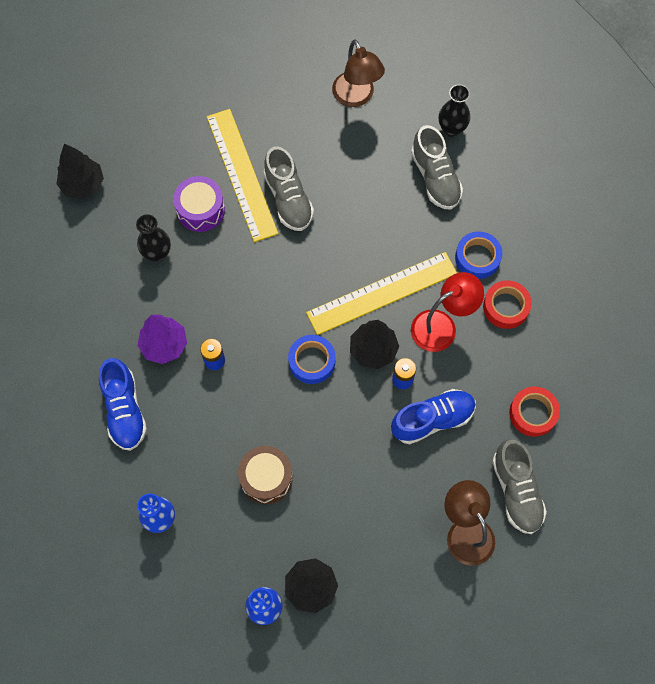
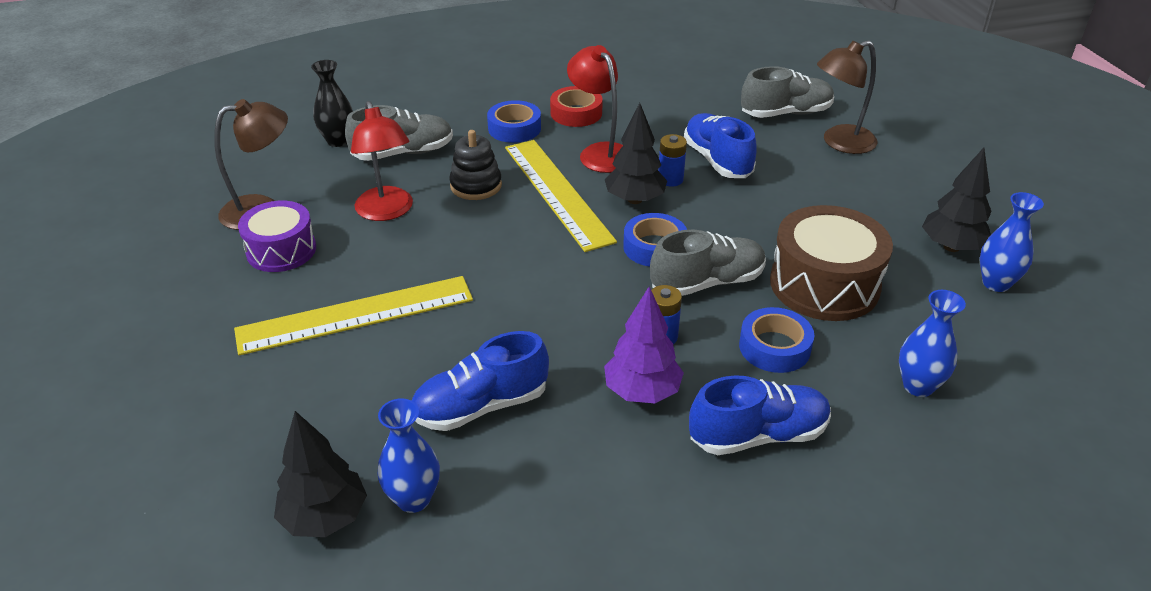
camera: 90 degrees left, 30 degrees down
(91, 225) = (413, 499): none -> blue vase
(157, 254) = (481, 406): black vase -> blue shoe
(200, 210) = (408, 358): purple drum -> purple drum (281, 250)
(201, 432) = (774, 347): none -> blue tape
(266, 478) = (824, 284): brown drum -> brown drum, size x1.52
(288, 199) = (408, 269): grey shoe -> grey shoe (707, 282)
(355, 177) = (387, 212): none -> red lamp
(390, 234) = (476, 185): none -> black stacking toy
(533, 413) = (698, 102): red tape -> none

